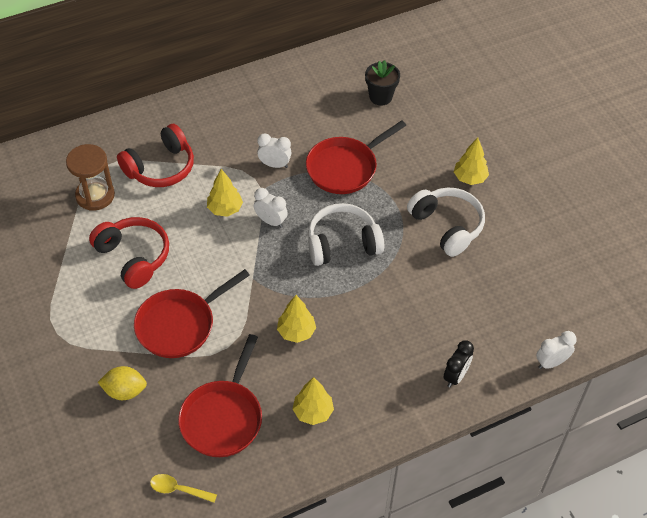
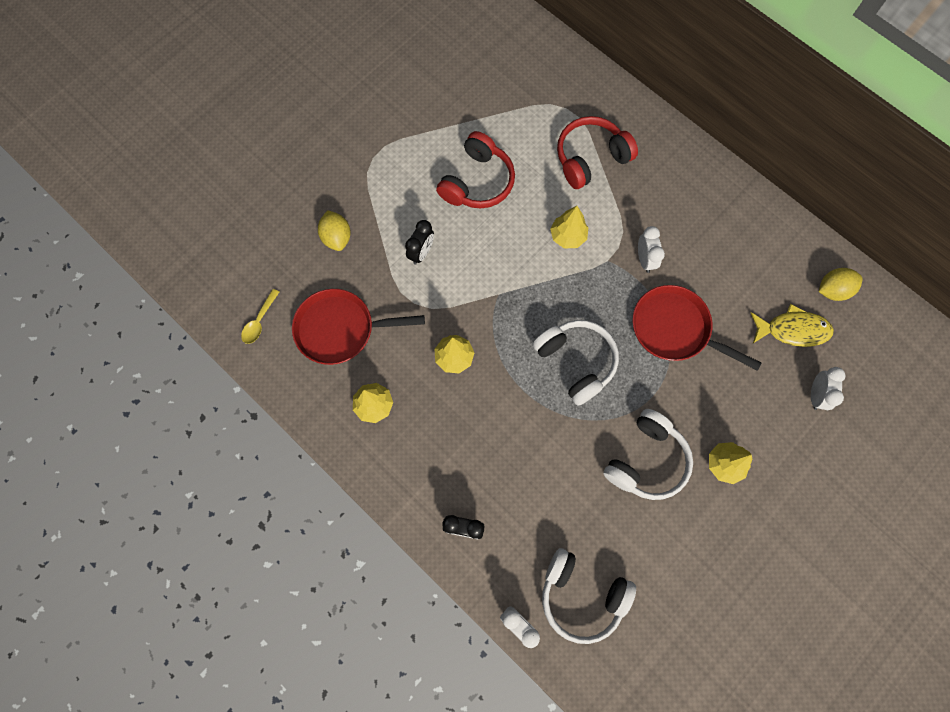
camera: 70 degrees right, 20 degrees up
(95, 195) = (531, 119): brown hourglass -> none
(160, 167) = (590, 158): red headphones -> red headphones turned 120 degrees clockwise
(178, 489) = (259, 321): yellow spoon -> yellow spoon turned 150 degrees counterclockwise
(180, 324) = (421, 252): red pan -> black clock
(271, 221) = (572, 284): white clock -> white clock (815, 395)
(360, 62) = (832, 290): none -> yellow lemon
(380, 97) = (792, 330): black flower pot -> yellow fish
(541, 309) = (581, 595): none -> white headphones

